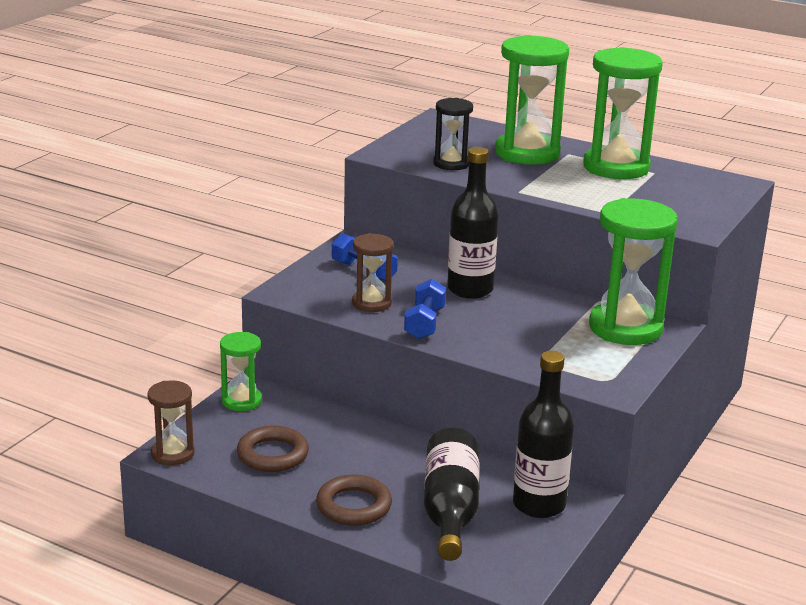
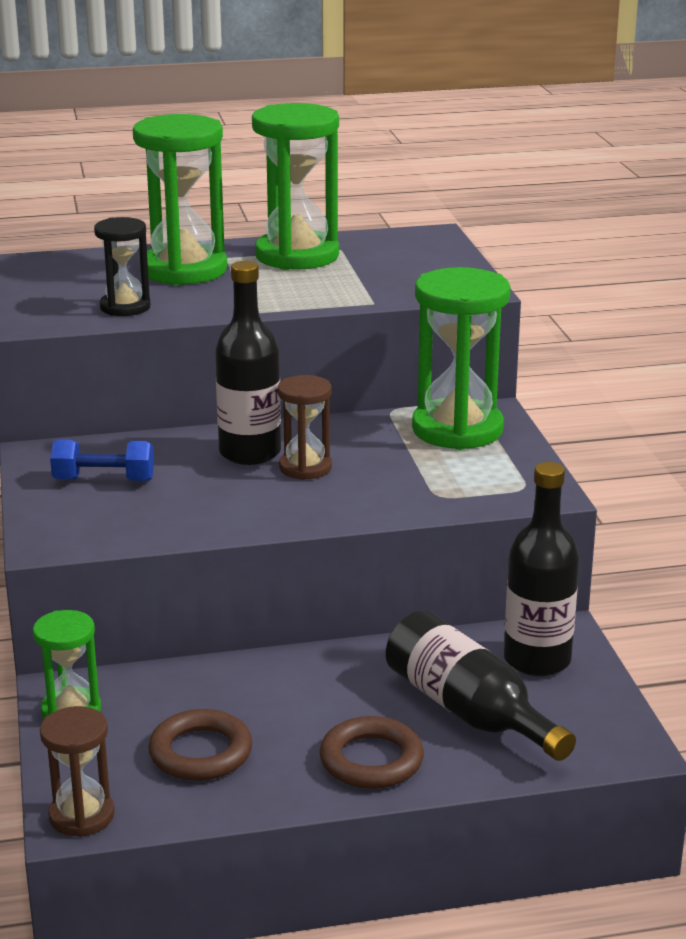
camera: 40 degrees left, 0 degrees up
(371, 303) = (171, 511): brown hourglass -> brown hourglass (305, 468)
(424, 323) = (263, 508): blue dumbbell -> none

